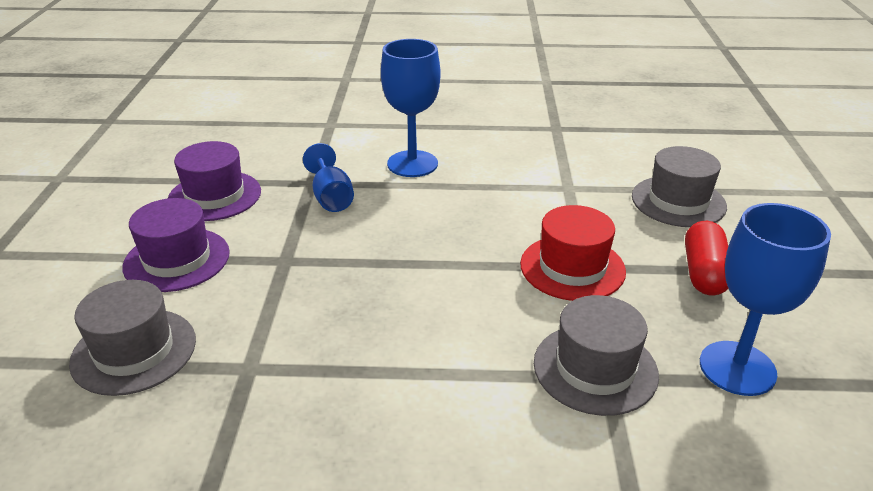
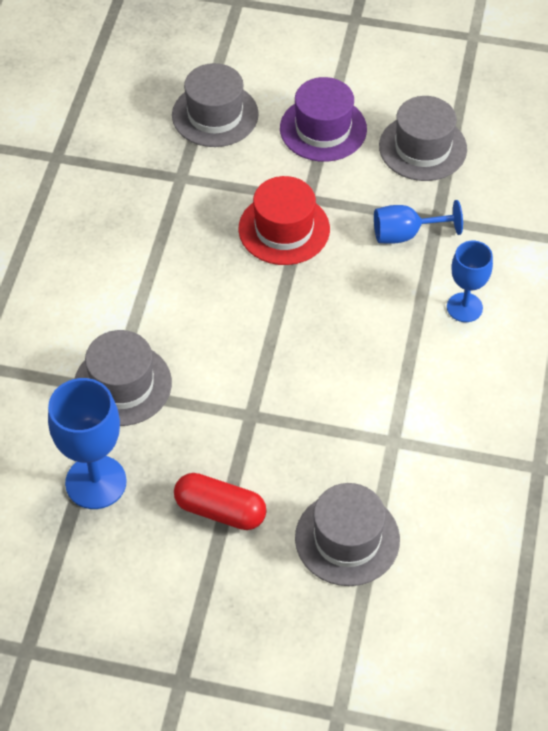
camera: 100 degrees right, 20 degrees up
(215, 196) = (422, 148): purple hat -> grey hat
(412, 164) = (464, 307): blue goblet -> blue goblet, size x0.64
(572, 267) = (251, 405): red hat -> red hat (284, 229)

